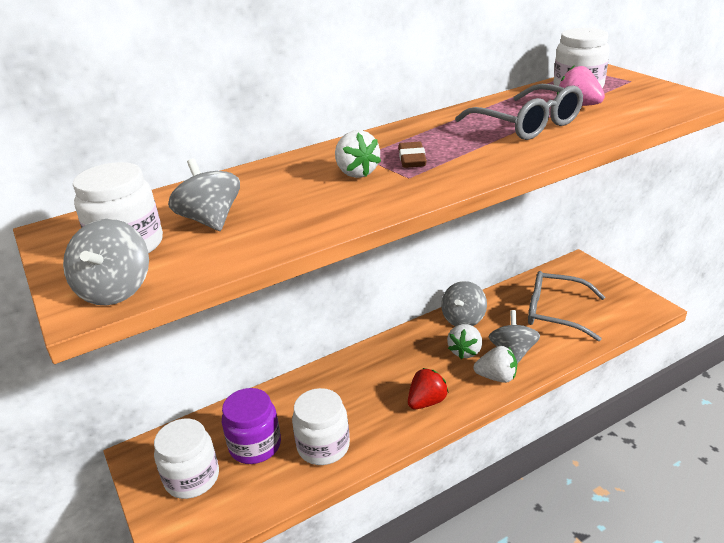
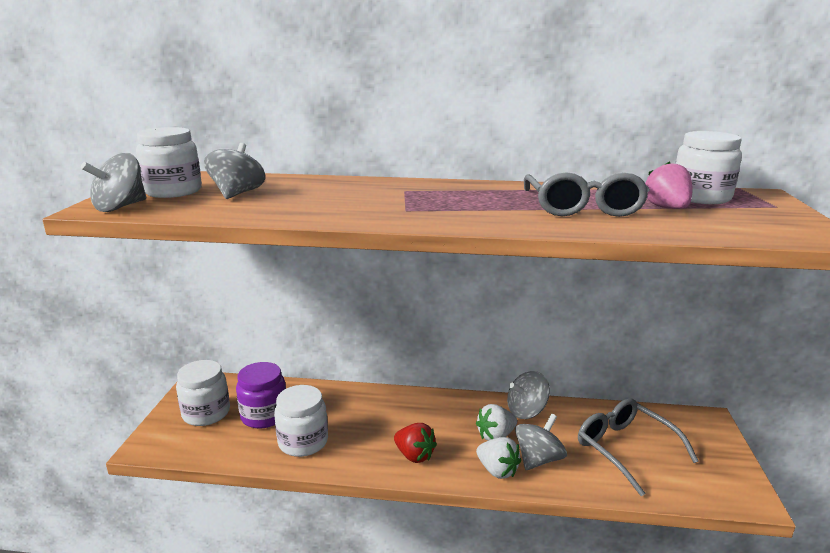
camera: 35 degrees right, 10 degrees down
(356, 173) = (377, 197): white strawberry -> none
(412, 159) = (434, 201): brown eraser -> none
(426, 402) = (414, 455): red strawberry -> red strawberry turned 45 degrees clockwise

